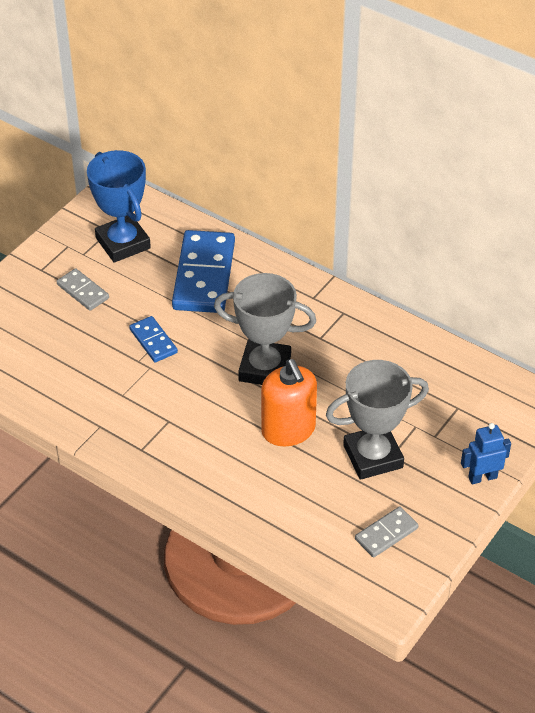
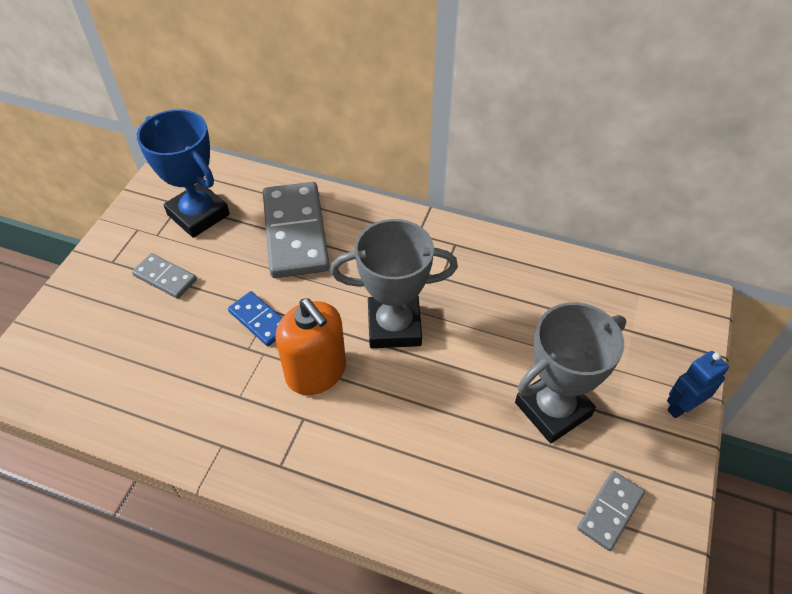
camera: 15 degrees left, 5 degrees up
(204, 275) = (295, 233): blue domino -> grey domino
(288, 430) = (446, 397): orange soap dispenser -> orange soap dispenser (316, 372)

